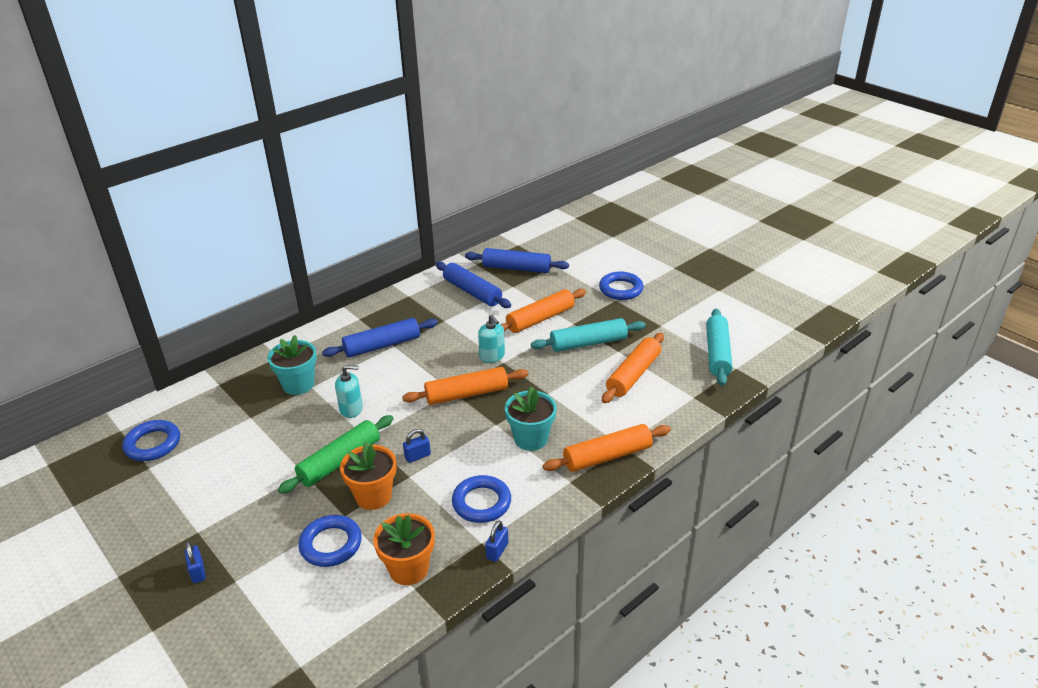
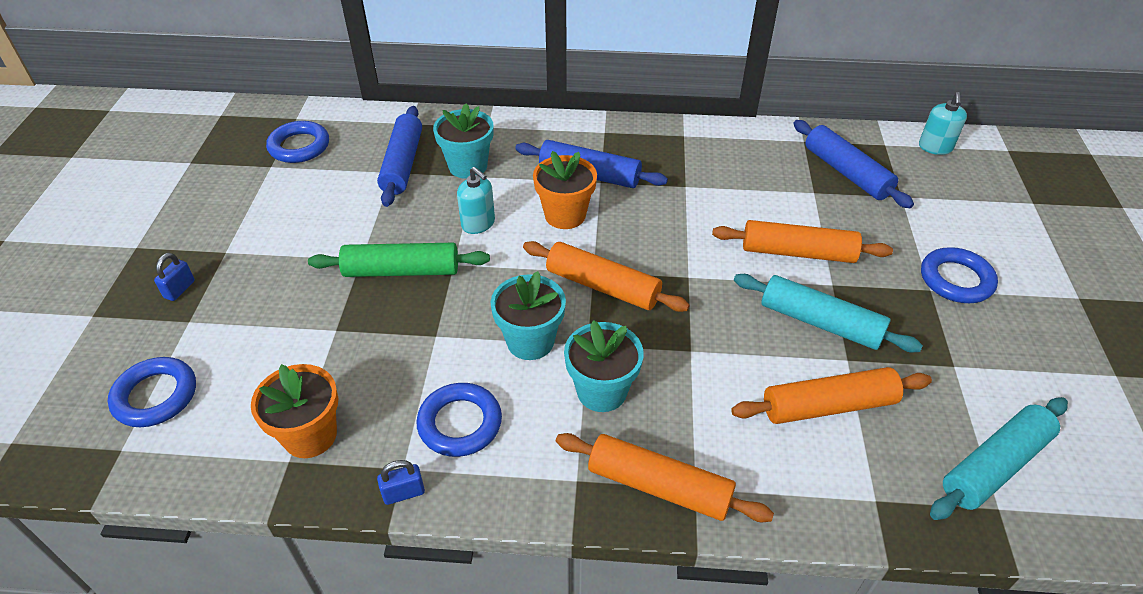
camera: 45 degrees right, 10 degrees up
(331, 544) = (289, 350): blue ring -> blue ring (155, 396)
(373, 496) = (381, 330): orange flower pot -> orange flower pot (565, 215)
(417, 456) = (470, 320): blue padlock -> none
(465, 443) = (530, 341): none -> turquoise flower pot
(472, 292) = (758, 171): blue rolling pin -> blue rolling pin (402, 164)
(492, 356) = (684, 261): turquoise soap dispenser -> turquoise soap dispenser (935, 147)

